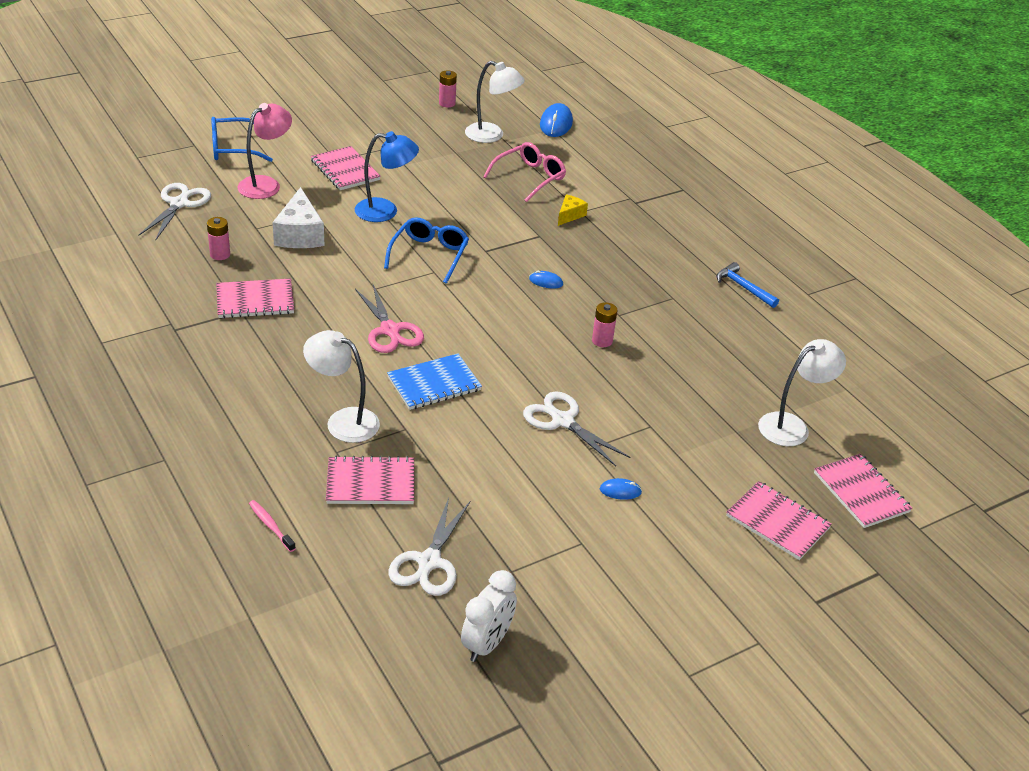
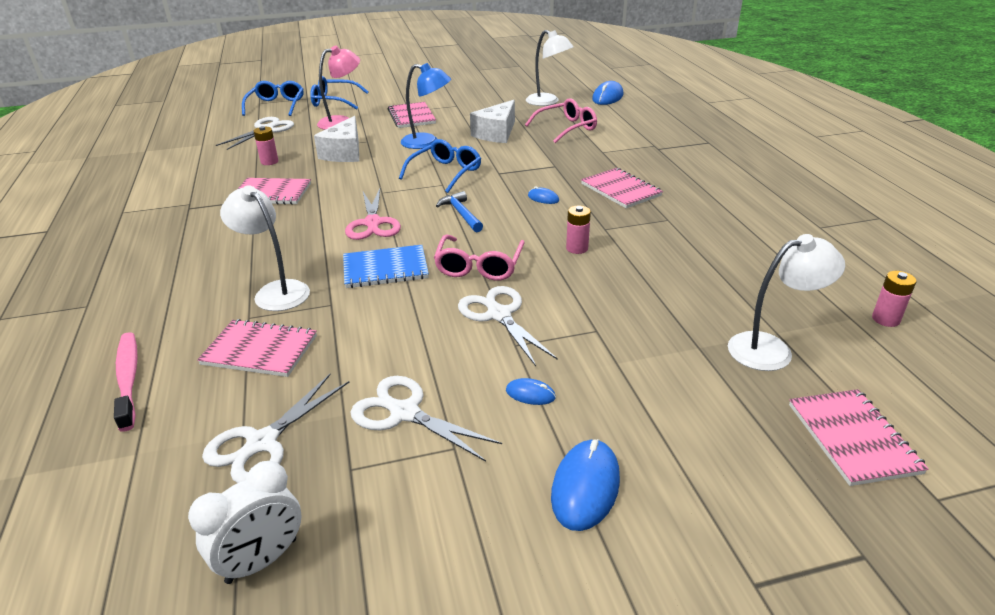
camera: 20 degrees right, 5 degrees down
(163, 160) = (276, 105): none -> blue glasses
(271, 526) = (128, 379): pink toothbrush -> pink toothbrush, size x1.71
(447, 103) = (521, 83): pink battery -> pink battery (885, 319)
(456, 191) = (496, 133): none -> white cheese
(521, 371) = (479, 266): none -> pink glasses
(529, 521) = (405, 413): none -> white scissors
(570, 215) = (591, 154): yellow cheese -> none
(689, 557) = (585, 487): none -> blue mouse
(743, 287) = (748, 217): blue hammer -> blue hammer (461, 214)
(777, 522) = (723, 460): pink notebook -> pink notebook (620, 190)

